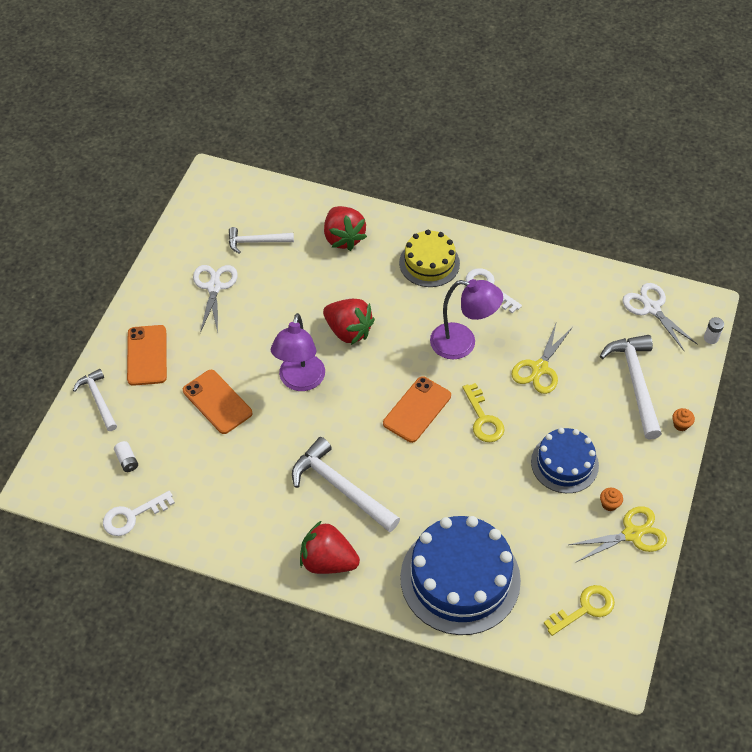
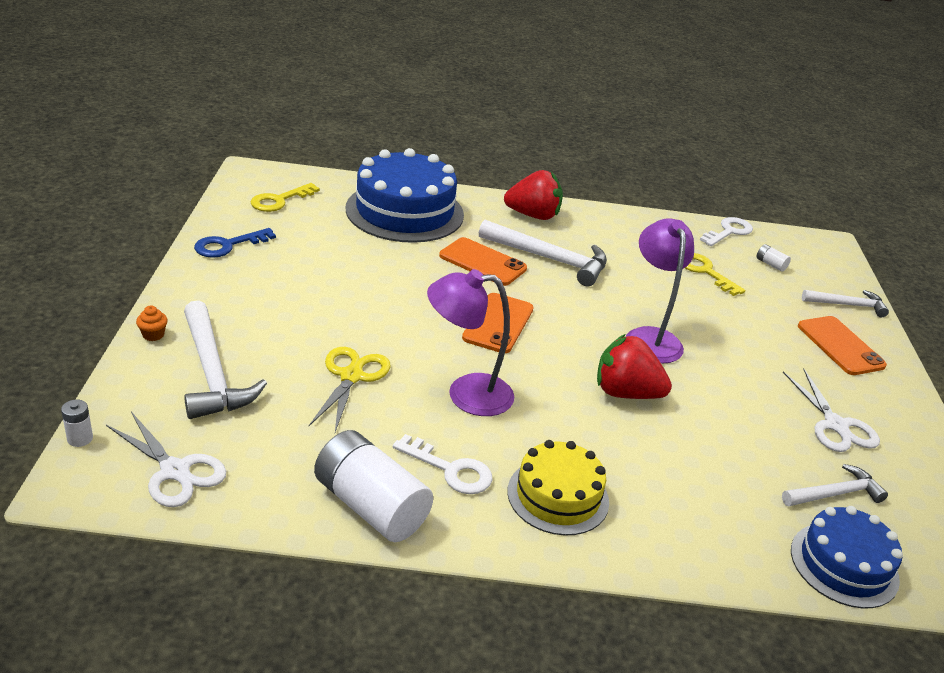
camera: 160 degrees right, 20 degrees down
(98, 399) = (847, 305): white hammer -> white hammer turned 45 degrees counterclockwise
(217, 402) = (726, 313): orange phone -> orange phone (482, 262)
(343, 238) = (712, 518): red strawberry -> none
(483, 419) = (414, 321): yellow key -> yellow key (705, 272)
(540, 272) = (371, 505): none -> white battery
(564, 463) = (308, 291): blue cake -> blue cake (844, 564)
(609, 504) = (253, 264): orange cupcake -> none
(632, 534) = (228, 245): yellow scissors -> blue key

